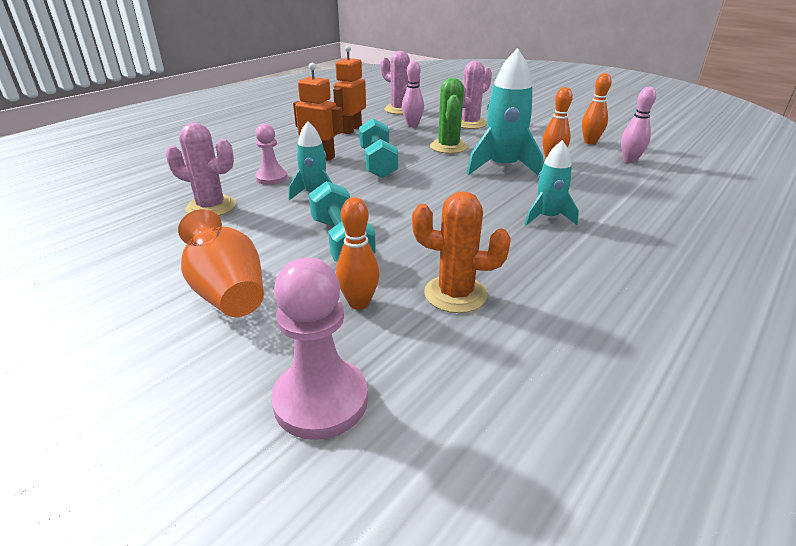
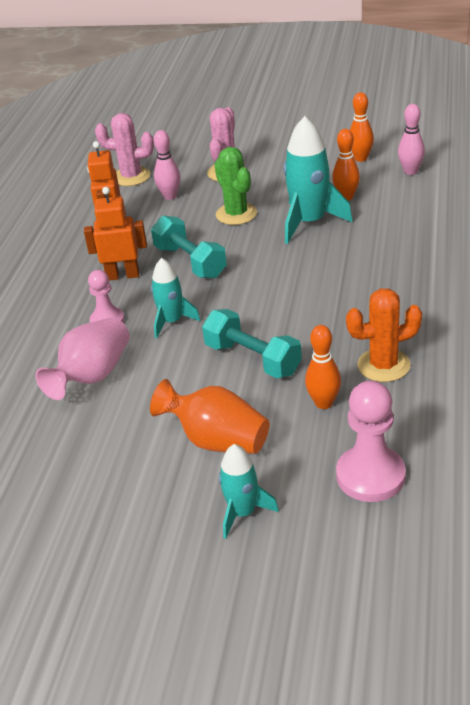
camera: 25 degrees left, 5 degrees up
(211, 207) = (92, 376): pink cactus -> pink vase
(547, 217) = (392, 266): turquoise rocket -> turquoise rocket (242, 512)

